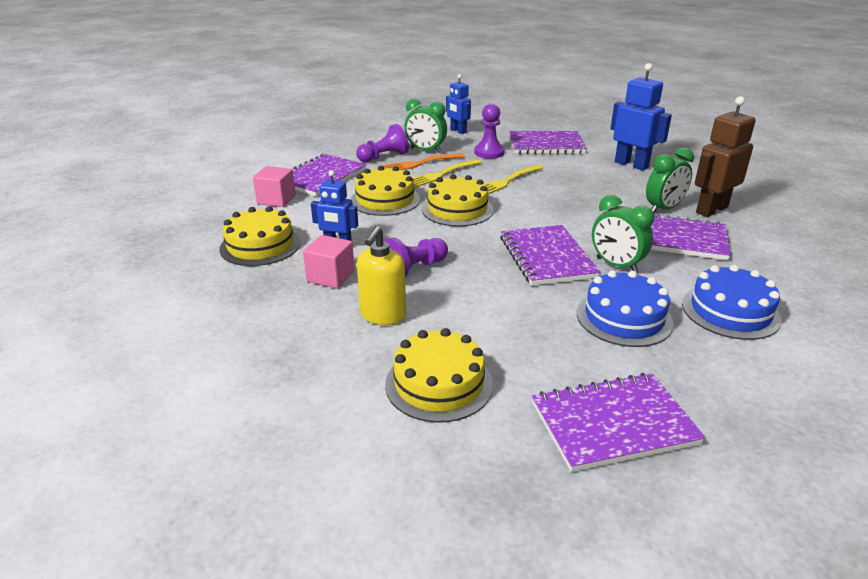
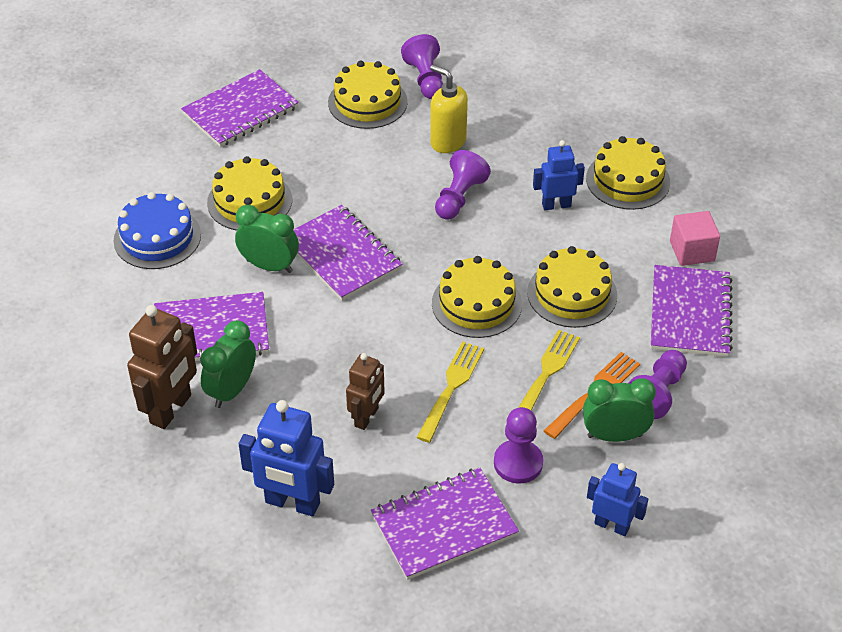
camera: 155 degrees right, 15 degrees up
(331, 277) = (525, 165): pink cube -> none
(346, 391) = (425, 79): none -> purple pawn
(383, 315) = (447, 141): yellow soap dispenser -> yellow soap dispenser turned 45 degrees counterclockwise
(570, 182) = (367, 417): none -> brown robot
(624, 318) = (249, 201): blue cake -> yellow cake

